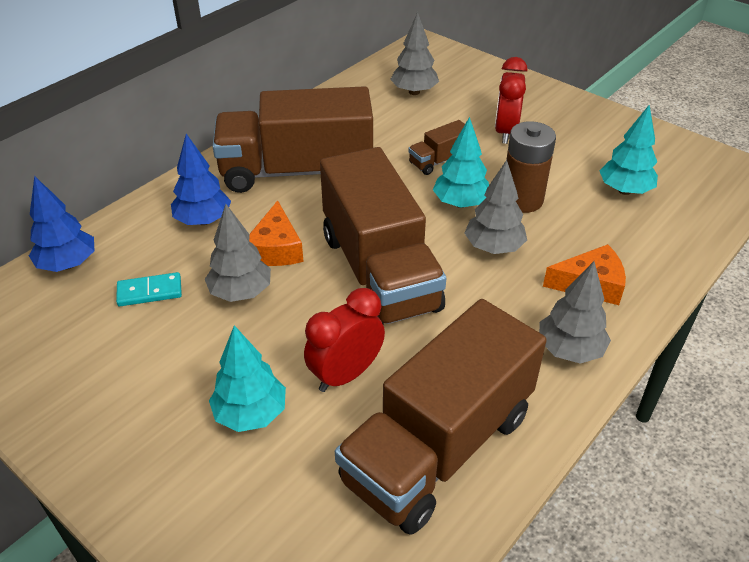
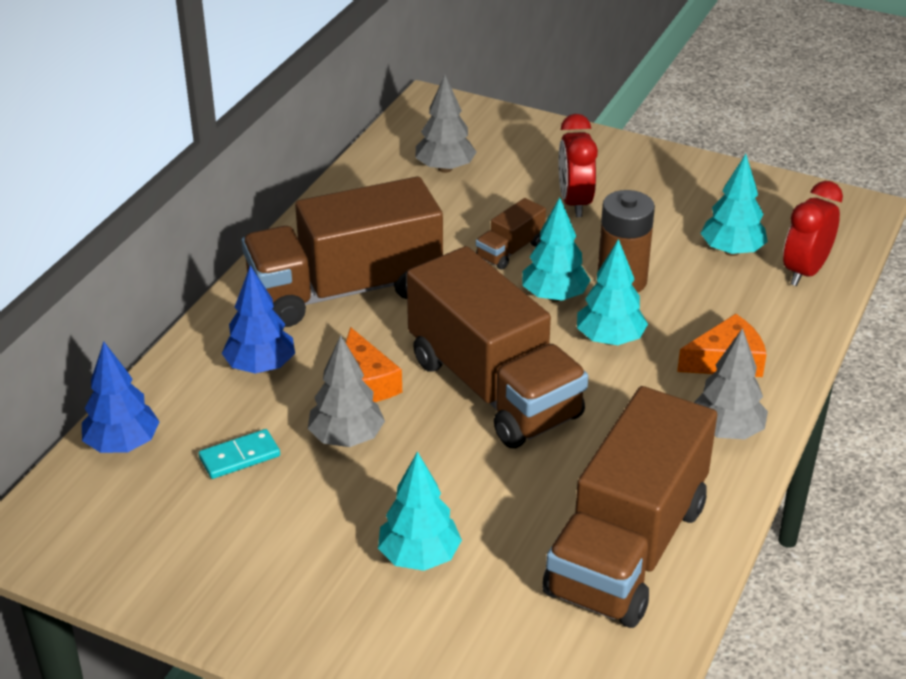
camera: 15 degrees left, 5 degrees down
(345, 374) = (503, 499): red clock -> red clock (804, 271)
(493, 247) = (610, 339): grey tree -> turquoise tree

